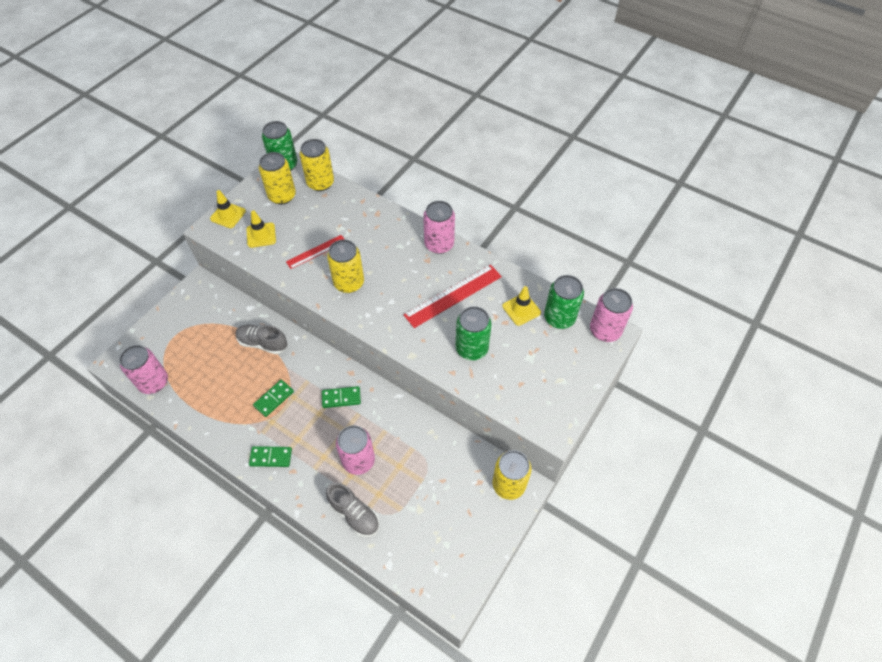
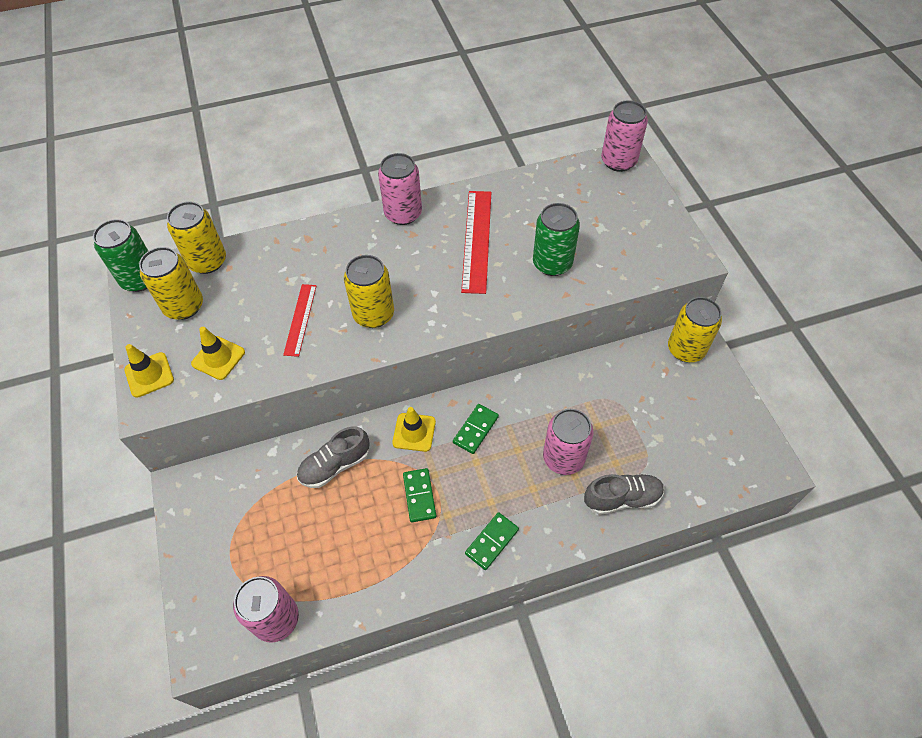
camera: 50 degrees left, 0 degrees up
(521, 309) = (542, 201): yellow traffic cone -> yellow traffic cone (414, 432)
(559, 318) = (576, 182): green can -> none

